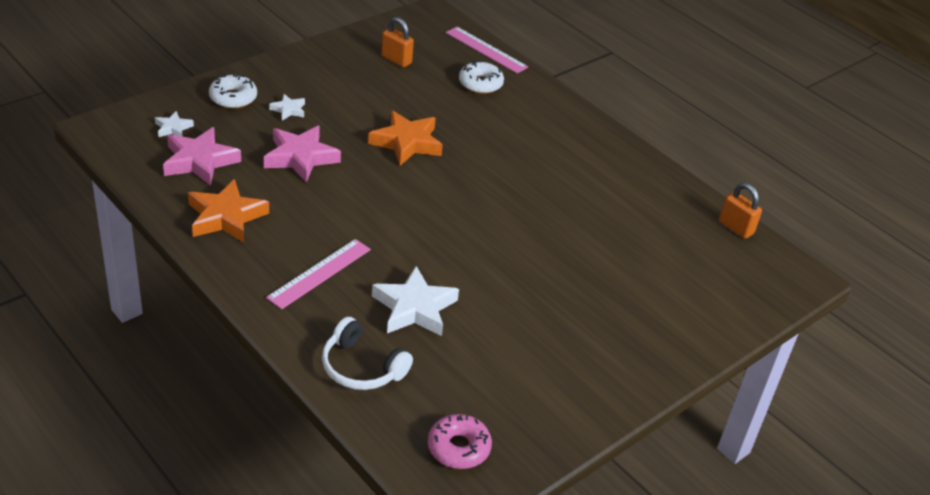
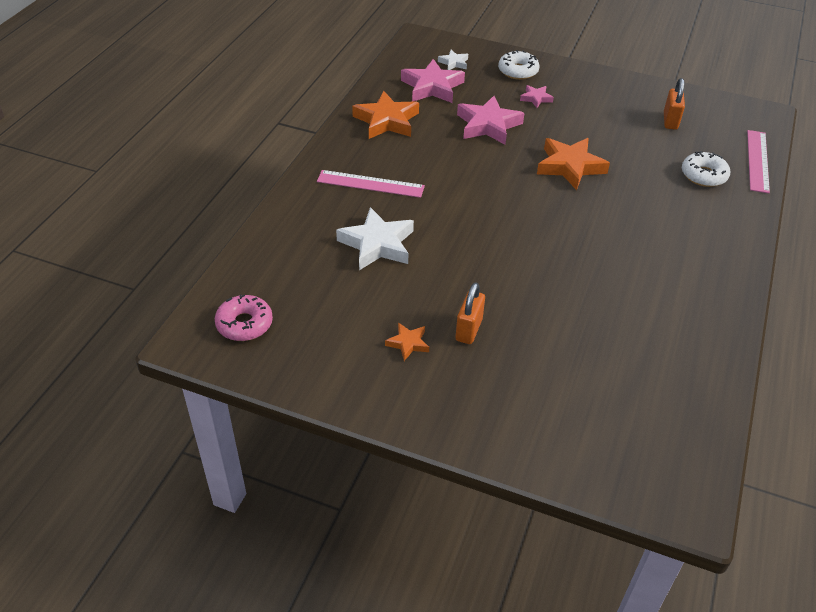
camera: 65 degrees right, 5 degrees up
(288, 110) = (536, 98): white star -> pink star
(361, 367) = (290, 242): white headphones -> none
(559, 346) = (408, 343): none -> orange star
(736, 228) = (709, 422): orange padlock -> orange padlock (468, 330)

